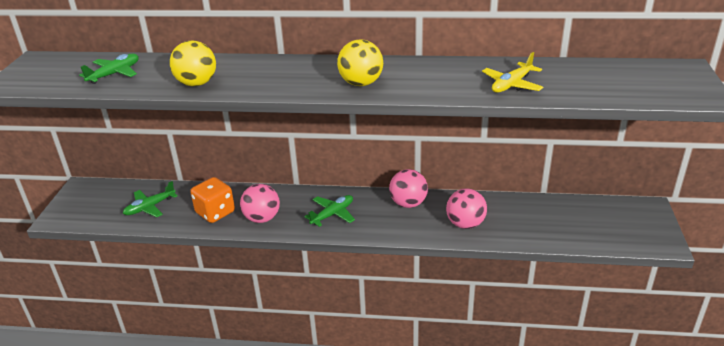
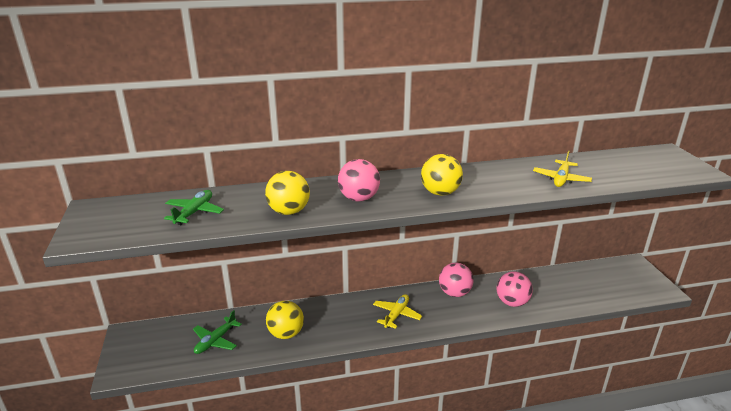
camera: 20 degrees left, 5 degrees down
(215, 212) = (286, 334): orange dice -> yellow ball
(262, 218) = (335, 331): pink ball -> pink ball (359, 198)
(332, 214) = (396, 315): green plane -> yellow plane

